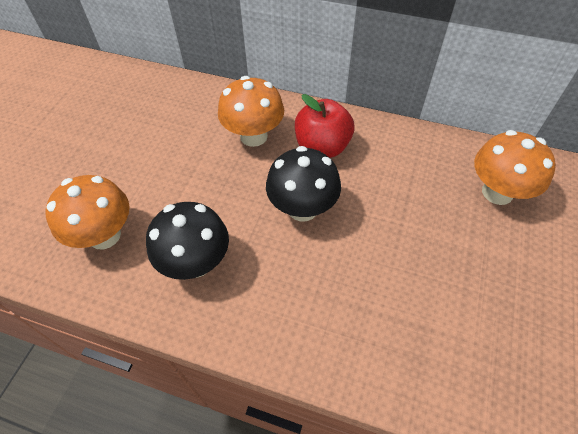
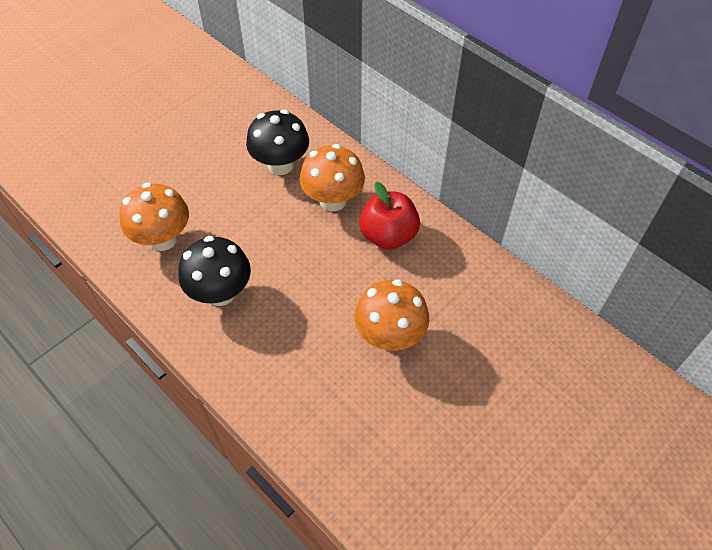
camera: 25 degrees right, 0 degrees up
(302, 208) = (334, 285): black mushroom -> black mushroom (280, 165)
(497, 192) = (524, 347): orange mushroom -> orange mushroom (390, 336)

